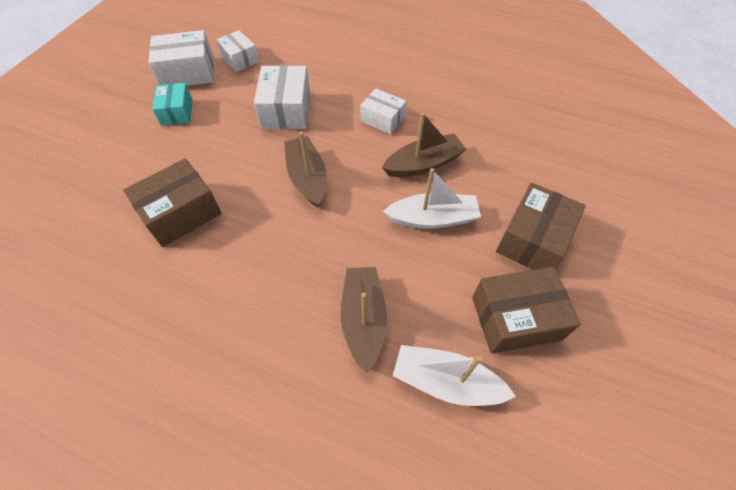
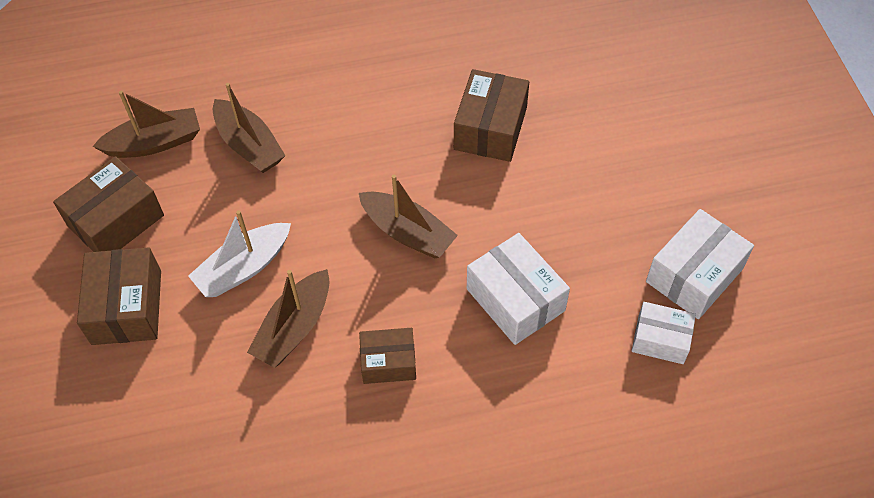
camera: 145 degrees right, 0 degrees up
(177, 112) = (632, 217): turquoise box -> none
(382, 119) = (388, 362): white box -> brown box
(446, 381) = (154, 143): white boat -> brown boat

